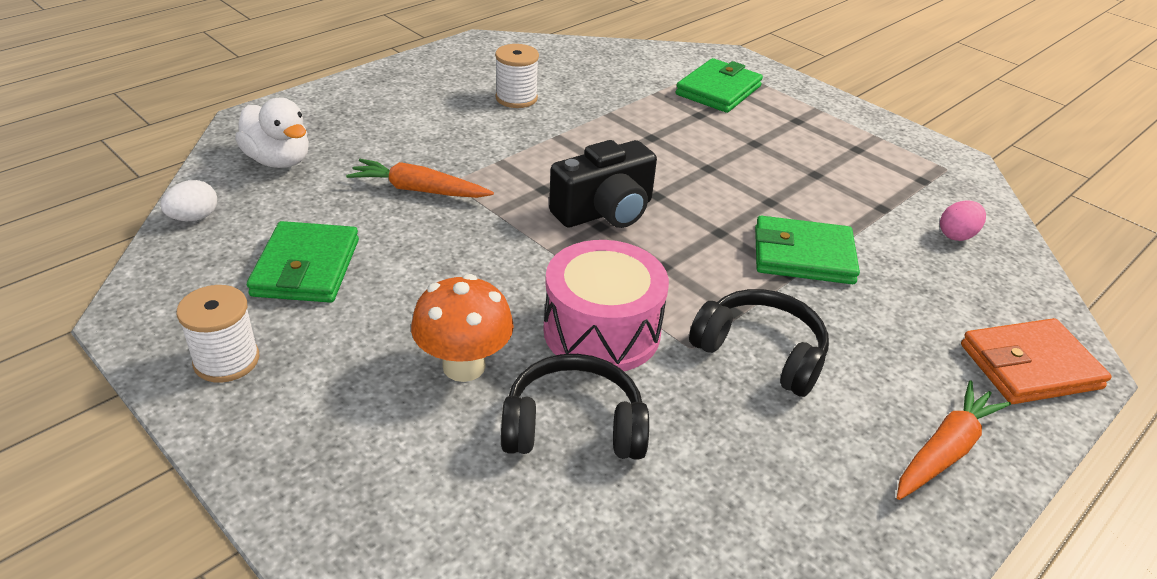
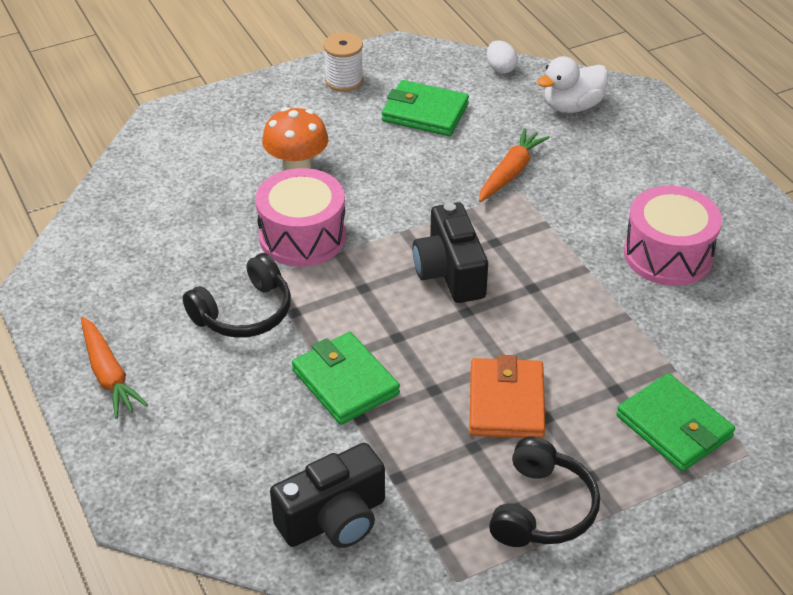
camera: 110 degrees right, 5 degrees up
(516, 98) = (668, 254): white spool -> pink drum
(573, 426) = (224, 205): black headphones -> black headphones (542, 509)
(803, 256) = (345, 382): green wallet -> green wallet turned 60 degrees counterclockwise
(957, 235) = (334, 519): pink egg -> black camera
(1030, 366) = (151, 473): orange wallet -> orange wallet (506, 402)

